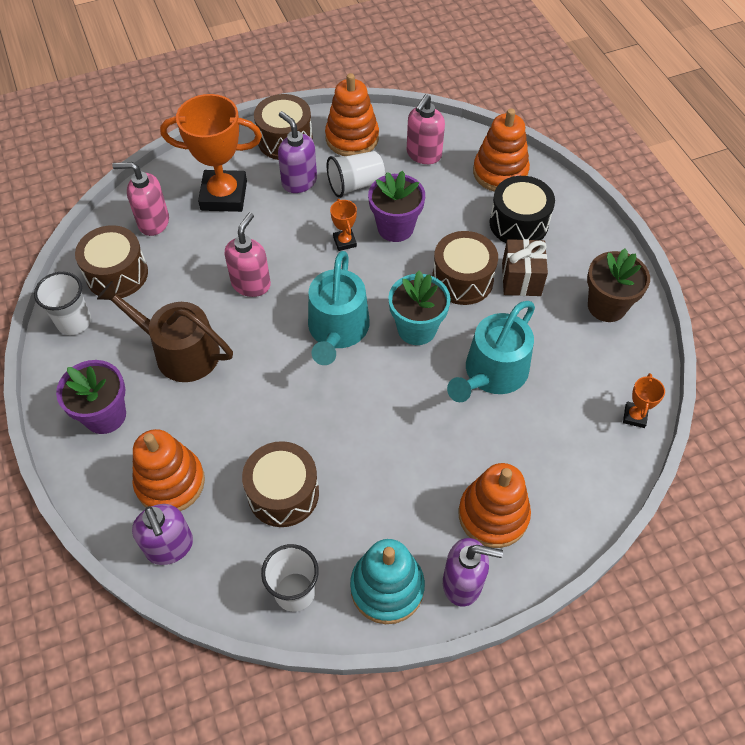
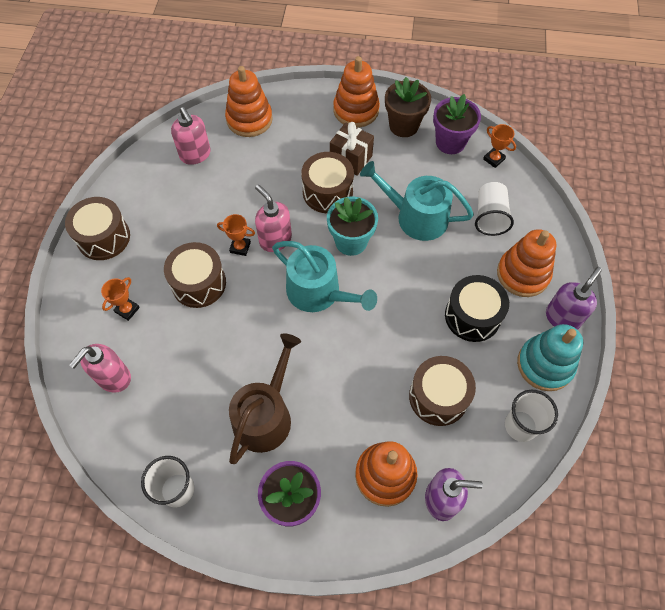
camera: 60 degrees left, 5 degrees up
(117, 274) = (150, 432): brown drum -> brown drum (199, 283)
(179, 351) = (265, 415): brown watering can -> brown watering can turned 150 degrees clockwise
(224, 195) = (127, 310): orange trophy -> orange trophy, size x0.44
(251, 284) = (234, 331): pink soap dispenser -> pink soap dispenser (275, 239)
(299, 182) = (156, 249): purple soap dispenser -> none
(352, 138) = (140, 191): orange stacking toy -> orange stacking toy (356, 110)
(355, 184) = (190, 212): white cup -> white cup (490, 217)
(395, 228) = (251, 208): purple flower pot -> purple flower pot (450, 142)
(492, 373) = (416, 217): turquoise watering can -> turquoise watering can turned 135 degrees clockwise
(518, 223) = (302, 134): black drum -> black drum (472, 316)

